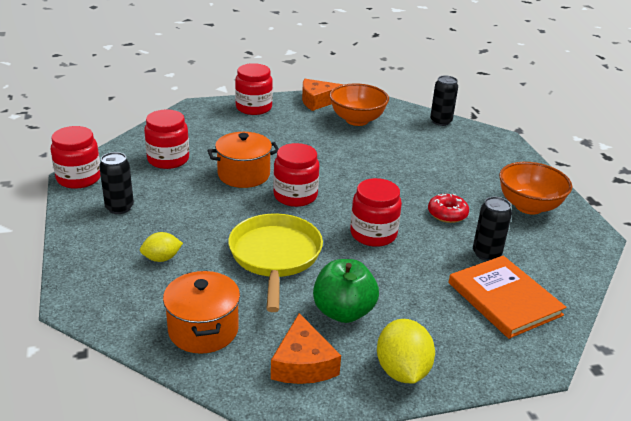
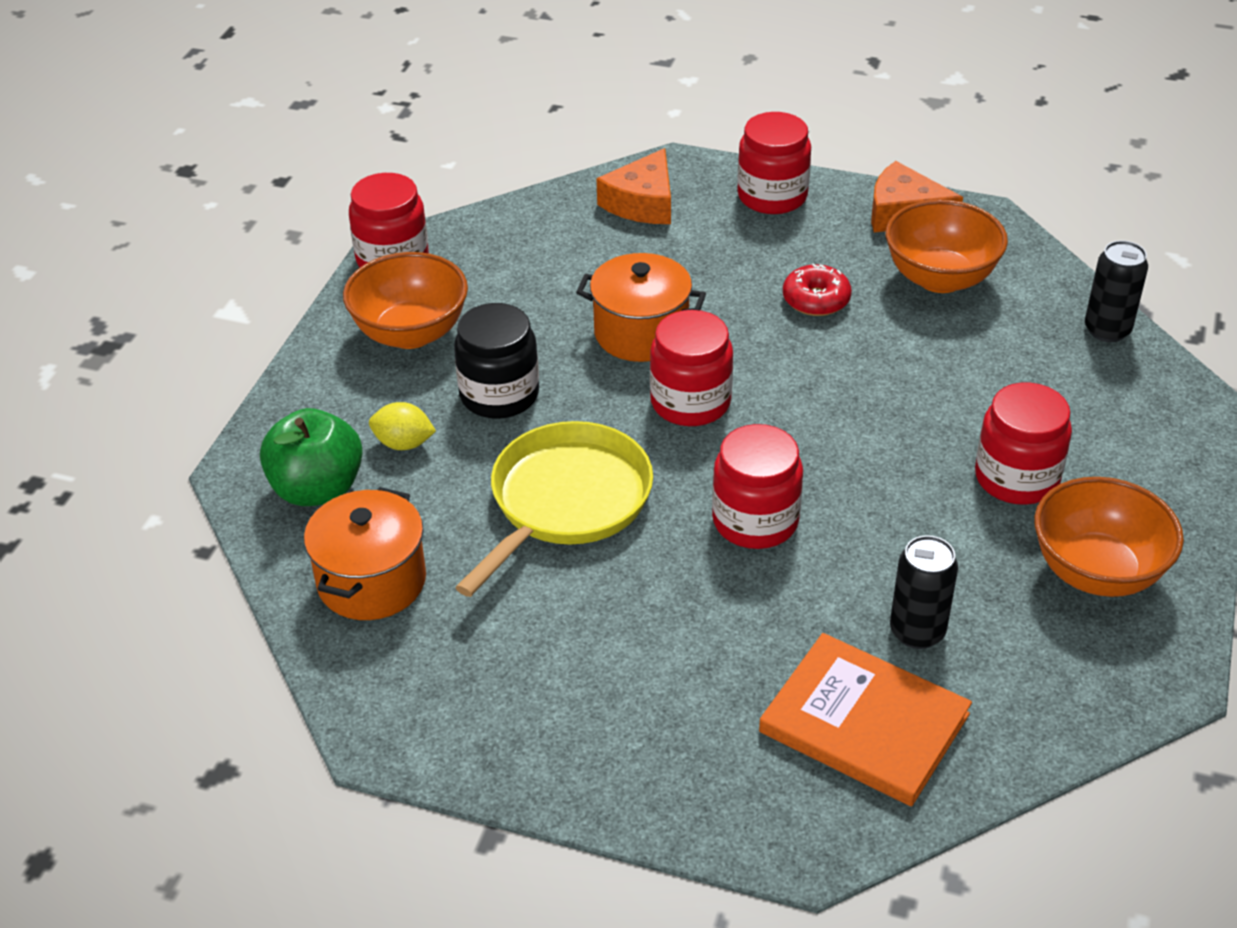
camera: 35 degrees right, 10 degrees up
(119, 208) = (410, 333): black can -> orange bowl
(168, 159) = (547, 264): red jar -> red jar (1016, 478)
(195, 221) = (499, 395): none -> black jar
(303, 363) = (460, 690): orange cheese -> orange cheese (642, 202)
(343, 312) = (586, 636): green apple -> green apple (317, 489)
(402, 371) = (588, 765): yellow lemon -> none
(447, 214) = (922, 530): red donut -> red donut (816, 300)
(504, 299) = (864, 723): orange book -> orange book turned 60 degrees counterclockwise

